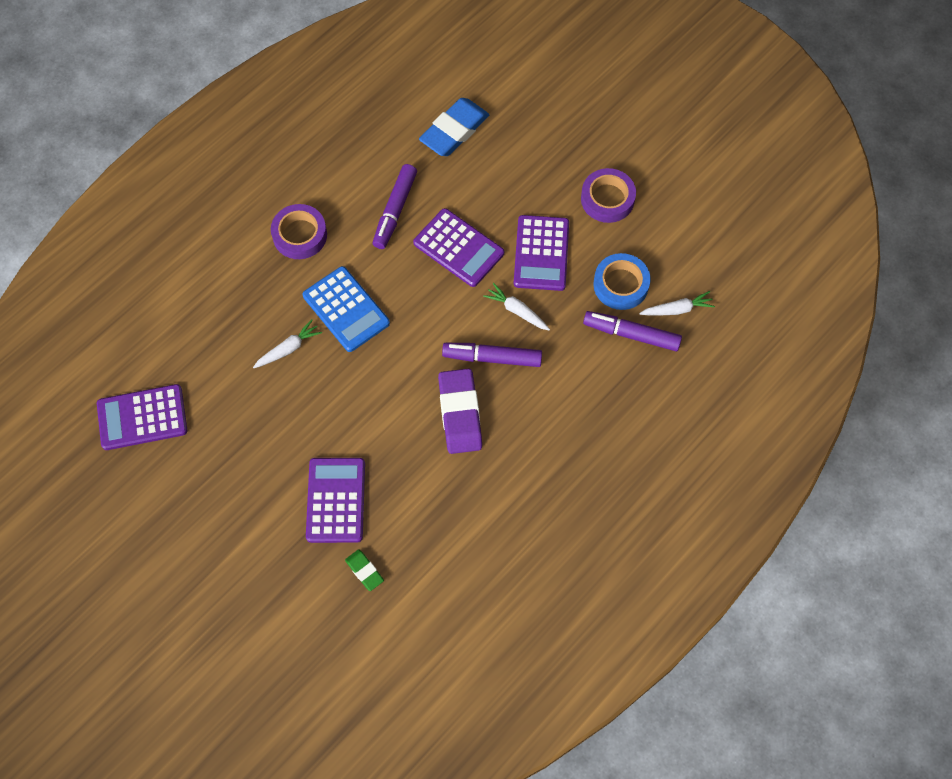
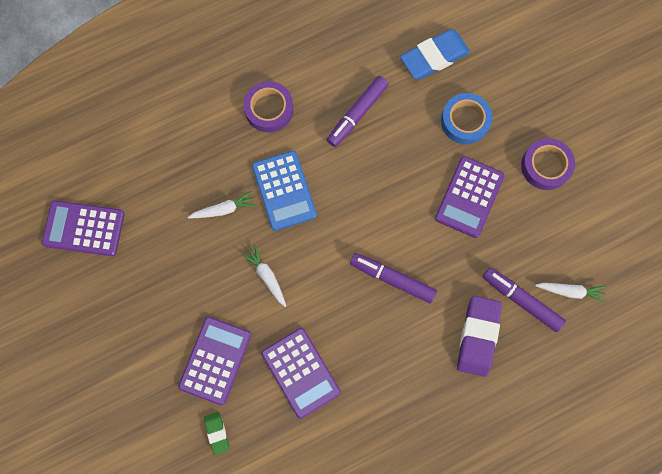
camera: 20 degrees right, 10 degrees up
(458, 248) = (399, 167): purple calculator -> purple calculator (301, 372)
(460, 413) = (347, 320): purple eraser -> purple eraser (478, 336)
(516, 310) = (429, 243): white carrot -> white carrot (266, 276)
(621, 285) = (528, 250): blue tape -> blue tape (465, 121)

